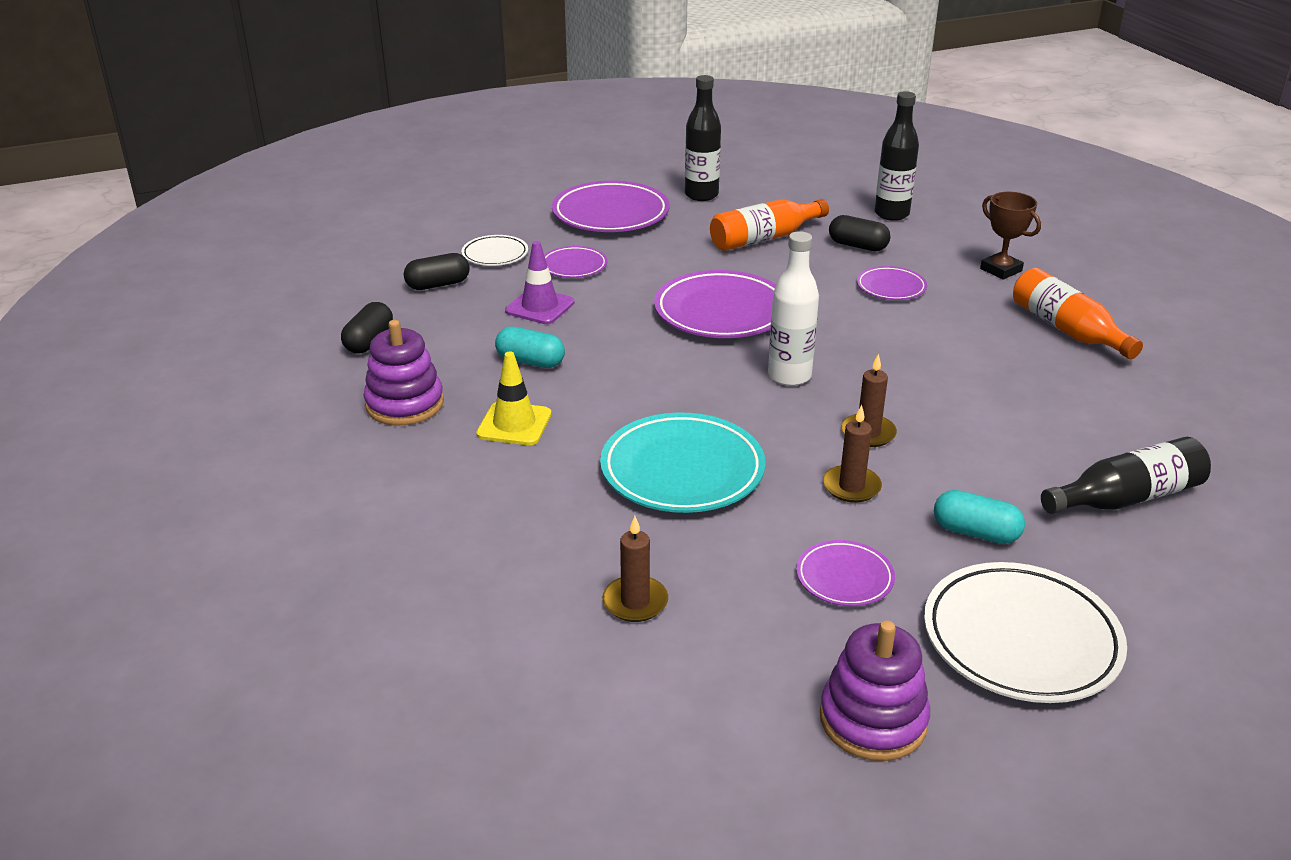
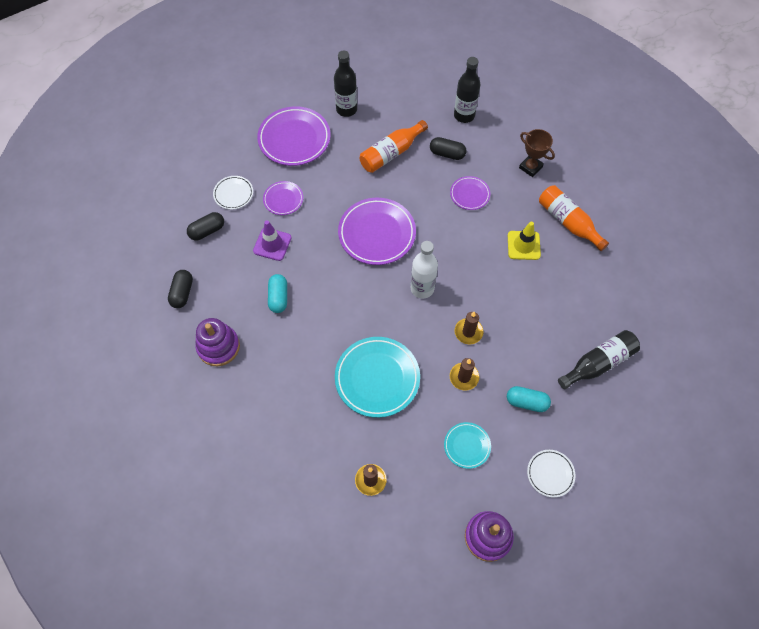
camera: 10 degrees left, 30 degrees up
(514, 424) = (282, 354): yellow traffic cone -> yellow traffic cone (523, 245)
(530, 361) = (278, 297): turquoise capsule -> turquoise capsule turned 75 degrees clockwise
(844, 578) = (467, 446): purple plate -> turquoise plate
(1021, 639) = (550, 474): white plate -> white plate, size x0.53

